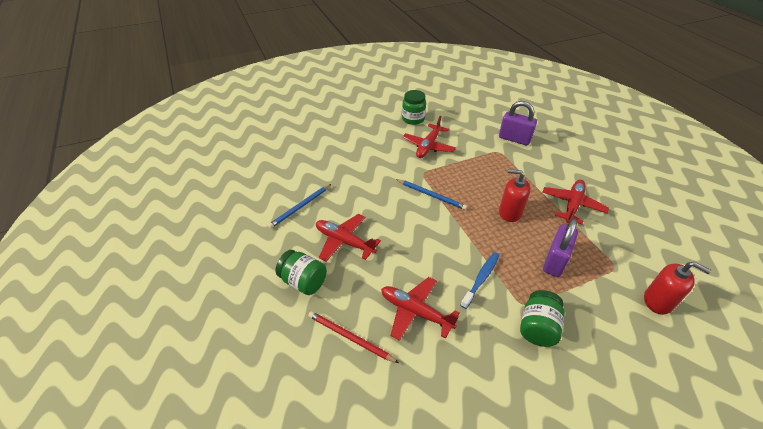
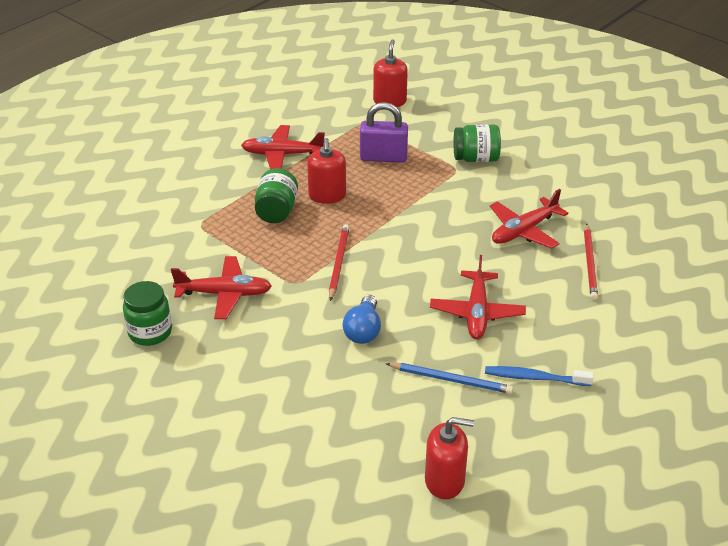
camera: 115 degrees left, 5 degrees down
(242, 180) = (444, 480): none -> red soap dispenser
(303, 281) = (560, 323): green jar -> green jar (276, 211)
(364, 187) = (363, 330): none -> blue light bulb
(415, 312) = (524, 231): red plane -> red plane turned 45 degrees clockwise
(431, 195) = (338, 263): blue pencil -> red pencil
(481, 279) = (446, 198): blue toothbrush -> blue toothbrush (534, 378)
(514, 139) = (158, 215): purple padlock -> none

